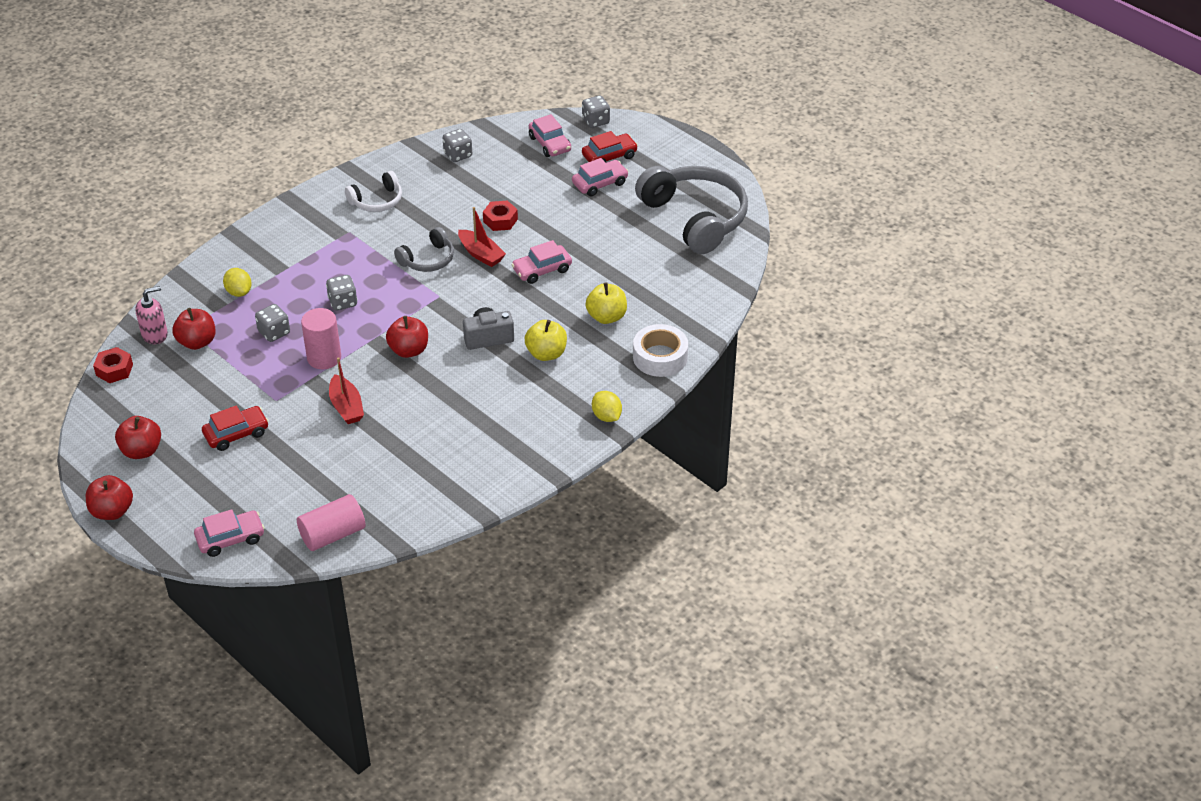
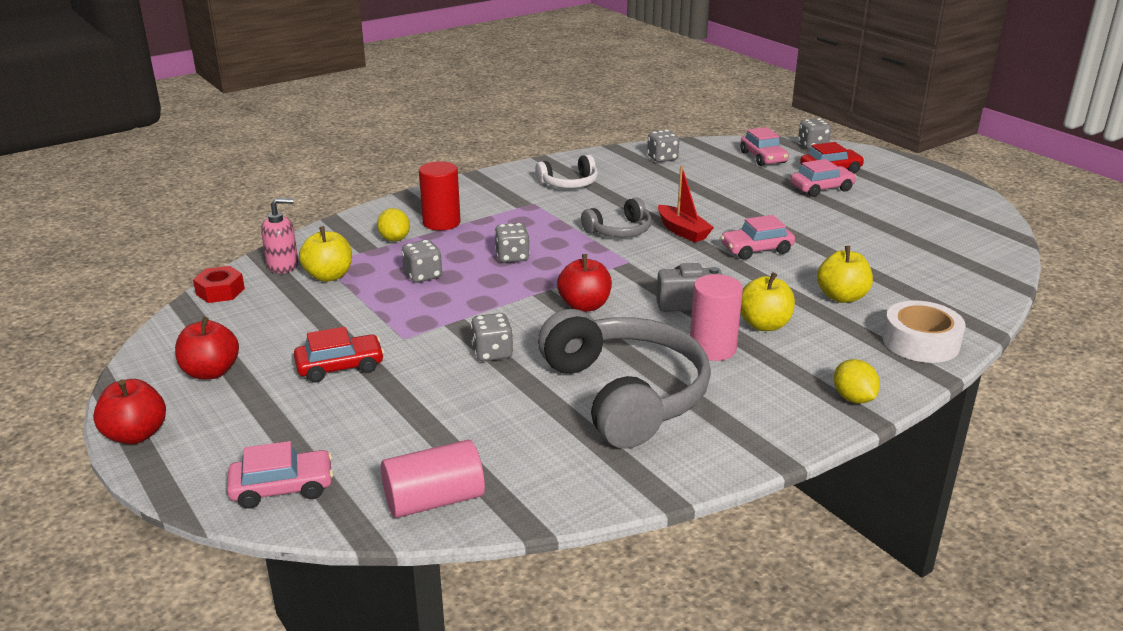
camera: 10 degrees right, 15 degrees down
(197, 342) = (329, 276): red apple -> yellow apple
(274, 267) = (441, 223): none -> red cylinder
(324, 358) = (476, 303): pink cylinder -> pink cylinder (712, 349)
(346, 407) = (492, 353): red boat -> grey dice
(500, 220) = (707, 207): red nut -> none
(695, 218) = (940, 222): grey headphones -> grey headphones (625, 395)

